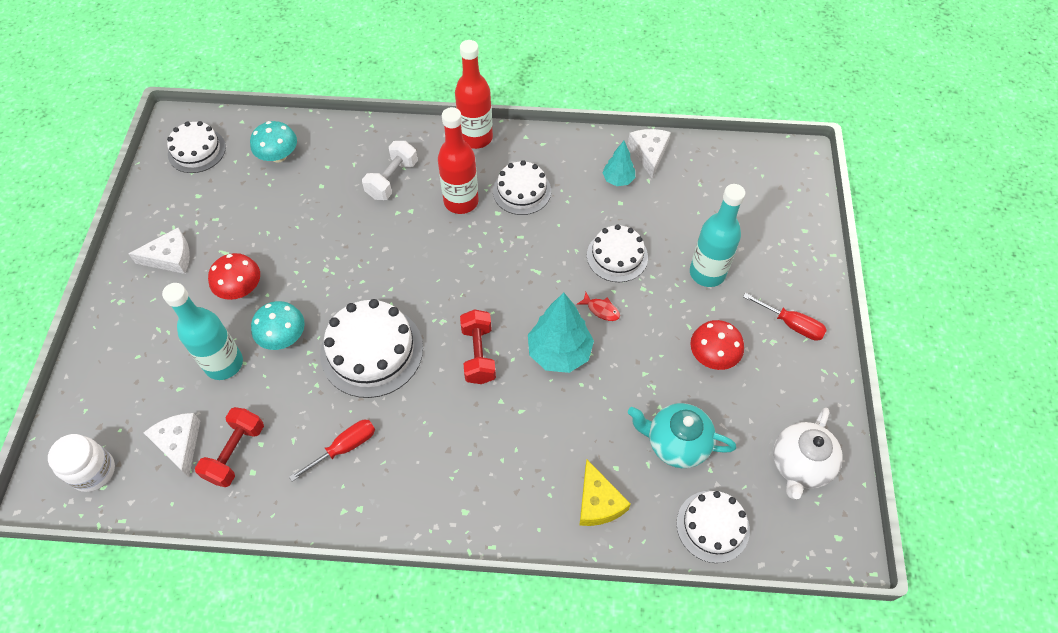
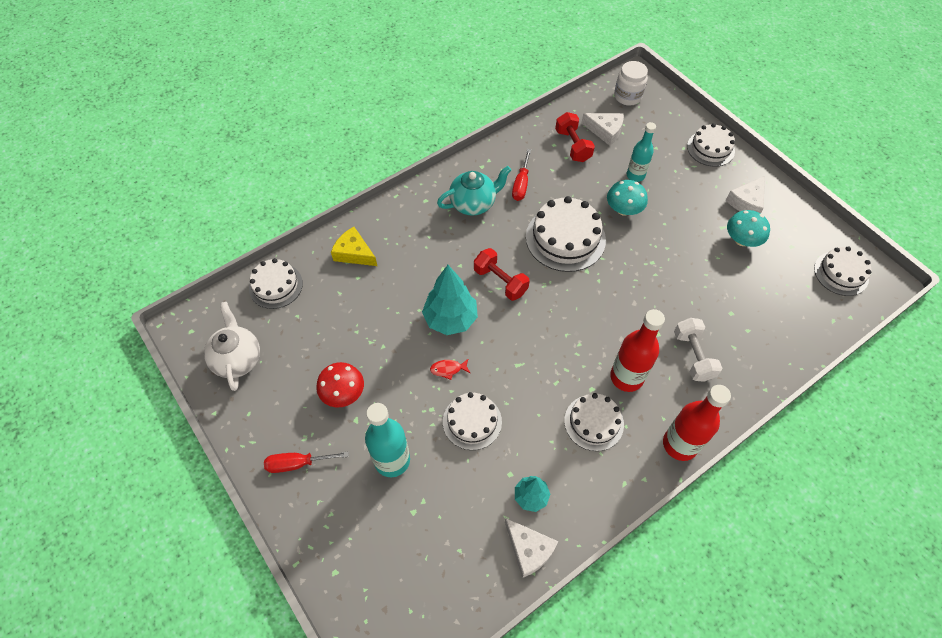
camera: 140 degrees right, 0 degrees up
(115, 334) = (710, 148): none -> white cake
(224, 364) = (635, 175): turquoise bottle -> turquoise bottle, size x0.66
(241, 289) = (683, 215): red mushroom -> none
(278, 156) = (788, 312): turquoise mushroom -> turquoise mushroom (741, 240)
(676, 443) = (329, 316): turquoise teapot -> turquoise teapot (473, 204)

